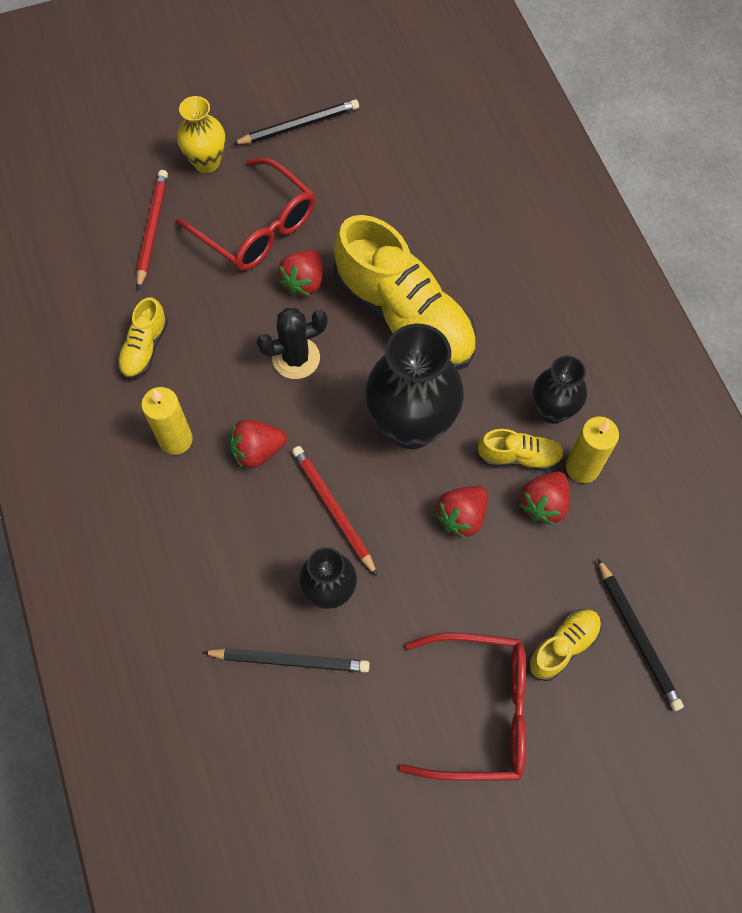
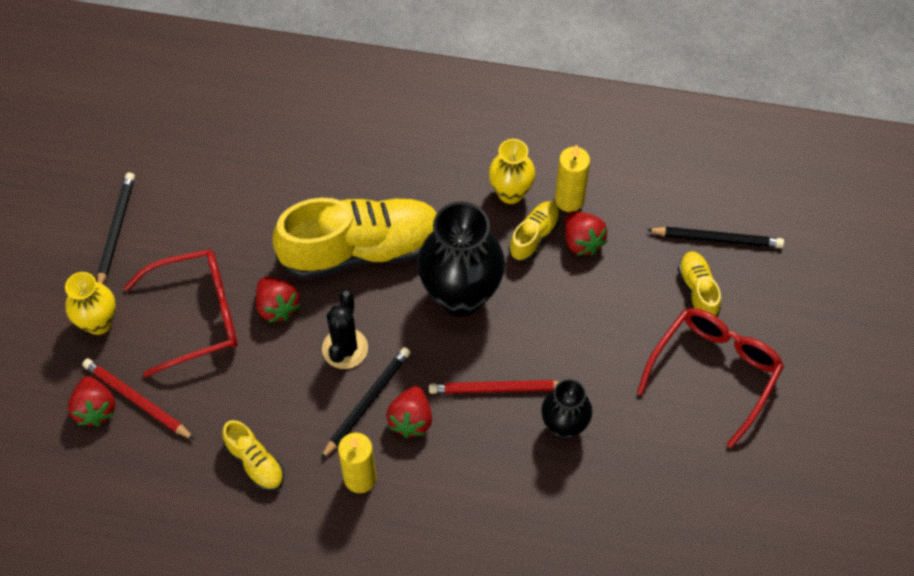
camera: 60 degrees left, 5 degrees down
(289, 661) = (603, 484): black pencil -> black pencil (367, 403)
(461, 517) = (558, 302): red strawberry -> red strawberry (95, 409)
(552, 410) = (510, 193): black vase -> yellow vase

